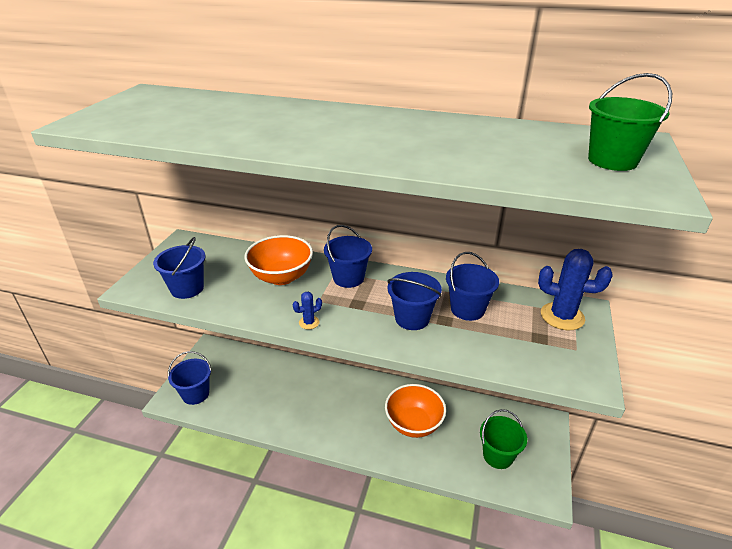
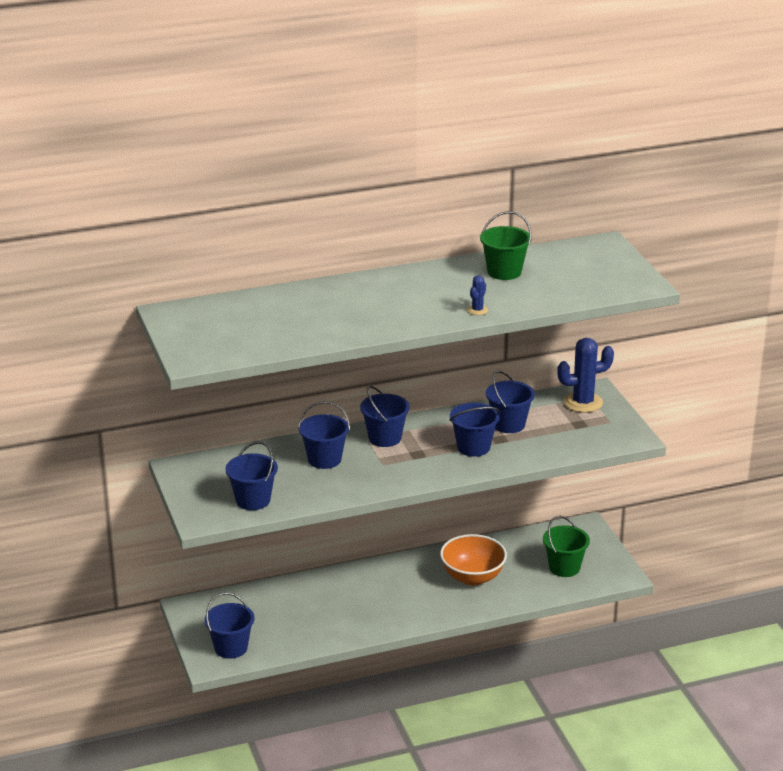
camera: 35 degrees left, 5 degrees down
(281, 277) = (324, 459): orange bowl -> blue bucket
(309, 322) = (396, 482): blue cactus -> blue cactus (477, 310)
(612, 161) = (603, 269): green bucket -> green bucket (504, 272)

